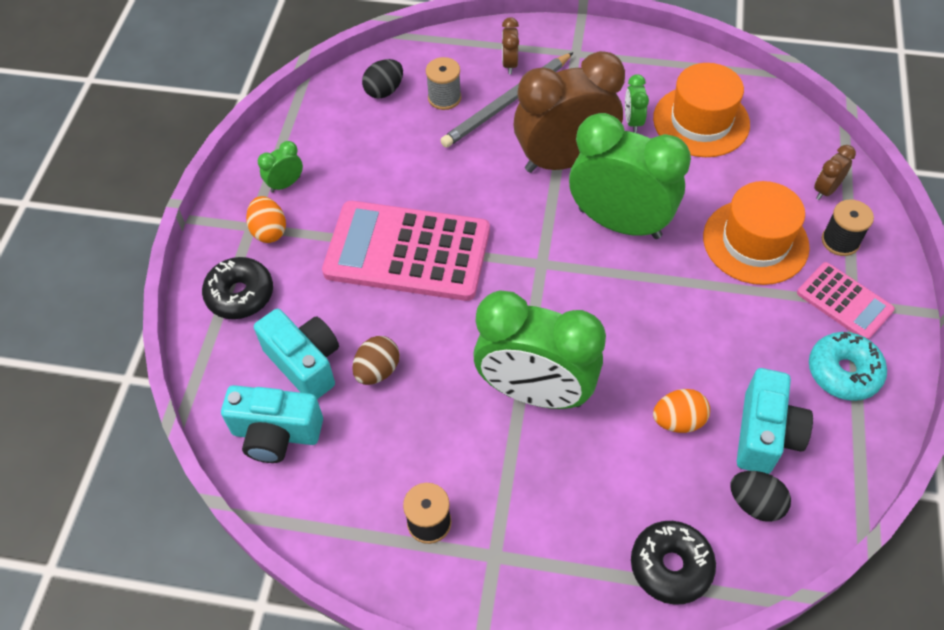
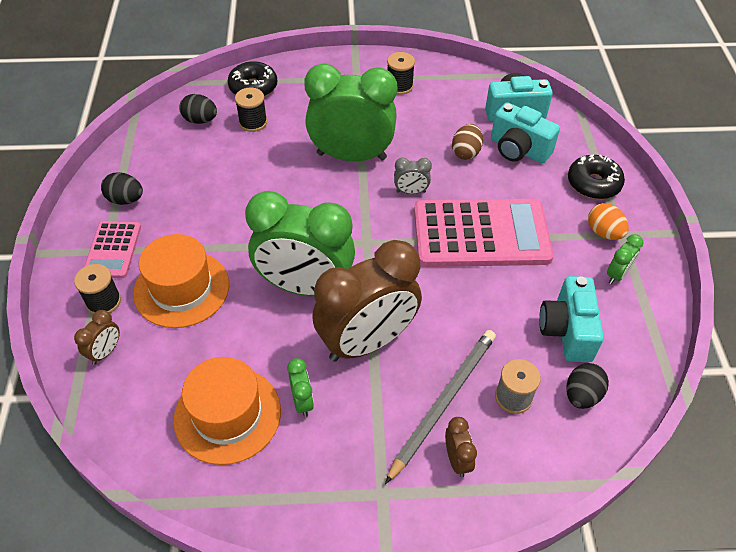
camera: 165 degrees right, 5 degrees down
(471, 321) = (411, 192): none -> grey clock
(672, 483) = (253, 122): none -> black spool
(678, 420) = (249, 154): orange egg -> none
(765, 434) = (190, 155): turquoise camera -> turquoise camera (567, 331)
(843, 372) = (126, 200): turquoise donut -> black egg
(844, 302) = (113, 250): pink calculator -> pink calculator turned 120 degrees counterclockwise

